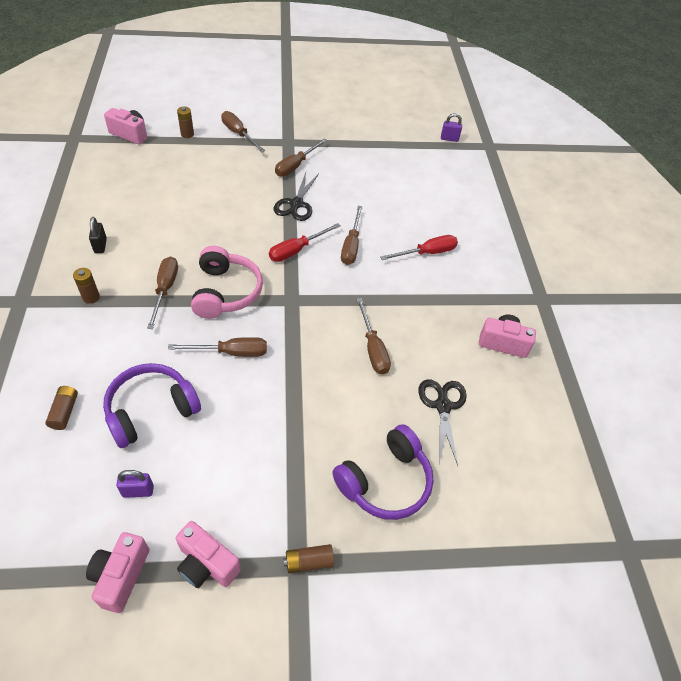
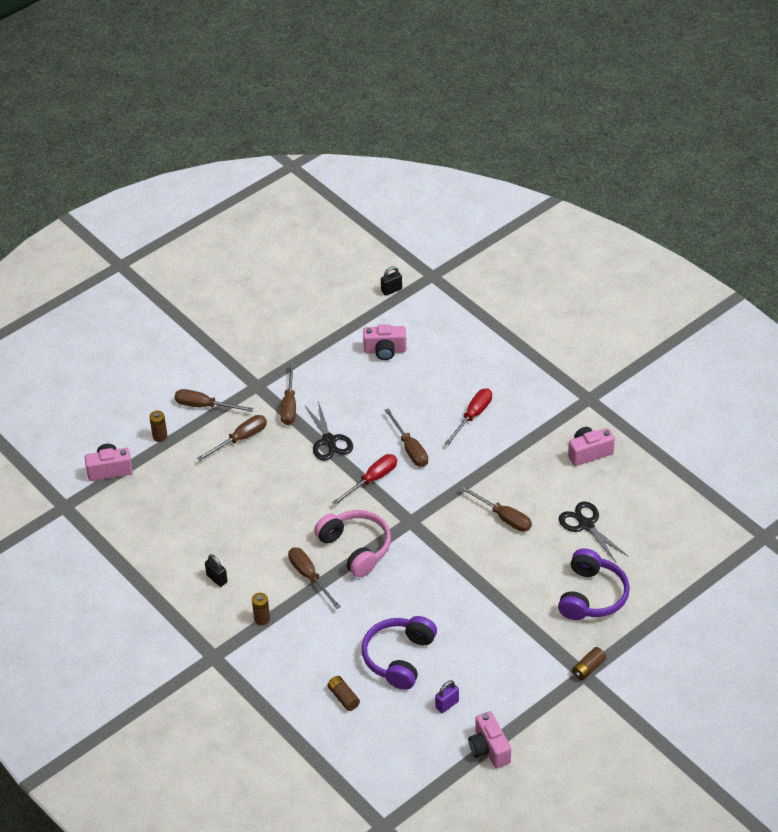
camera: 30 degrees left, 5 degrees down
(206, 564) = (531, 710): pink camera -> pink camera (385, 351)
(231, 352) = (409, 586): brown screwdriver -> brown screwdriver (240, 439)
(297, 250) = (372, 480): red screwdriver -> red screwdriver turned 150 degrees counterclockwise
(449, 139) = (391, 290): purple padlock -> black padlock

